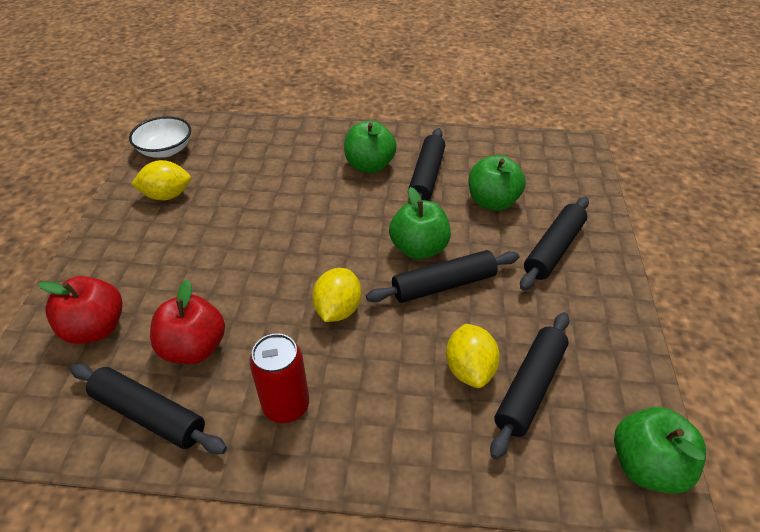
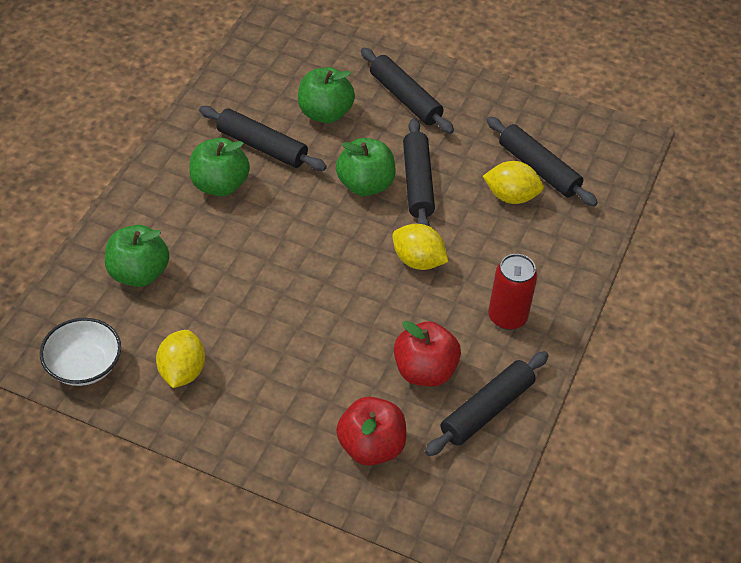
camera: 75 degrees left, 5 degrees up
(647, 466) = (616, 137): green apple -> green apple (138, 273)

